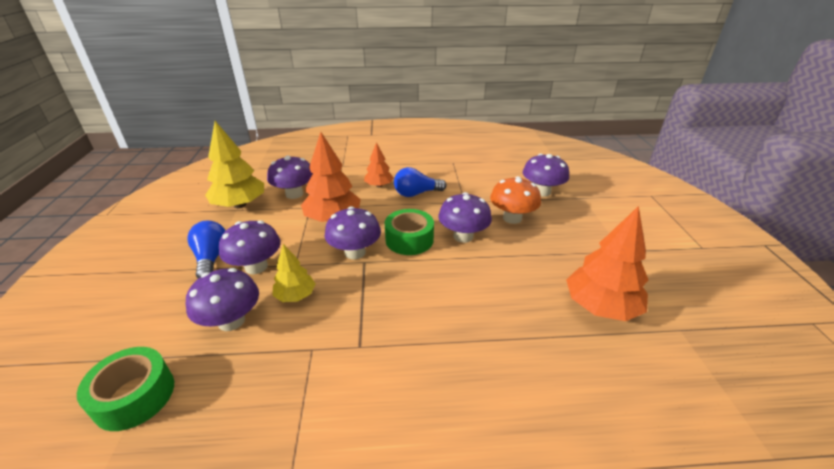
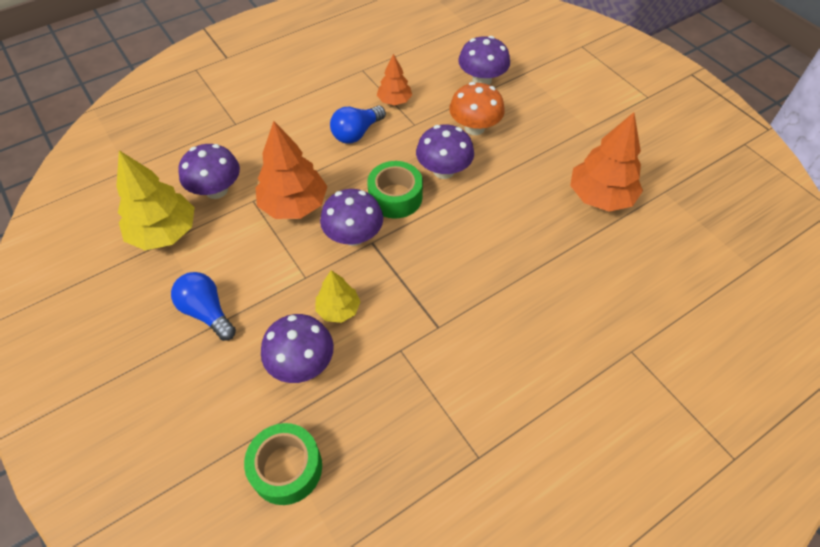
camera: 30 degrees left, 20 degrees up
(256, 266) = (267, 298): purple mushroom -> none
(379, 185) = (305, 138): orange tree -> orange tree (394, 101)

